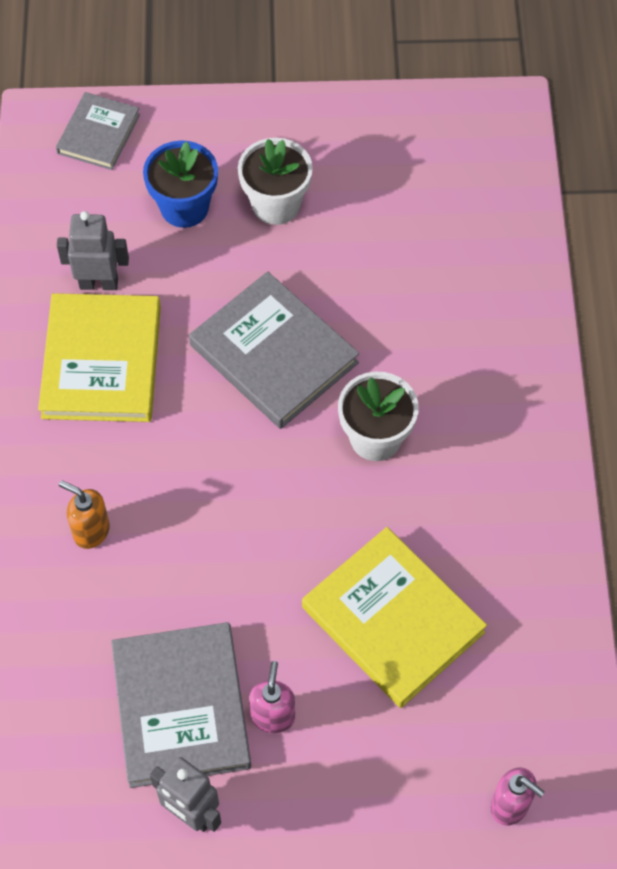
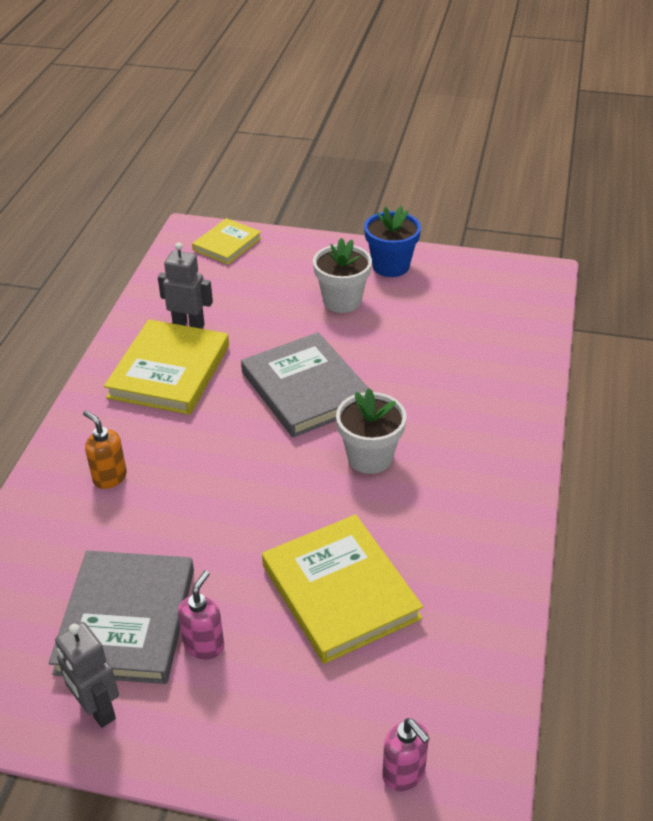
camera: 15 degrees right, 20 degrees down
(98, 134) = (227, 244): grey book -> yellow book
(184, 207) = (272, 292): blue flower pot -> blue flower pot (391, 266)

